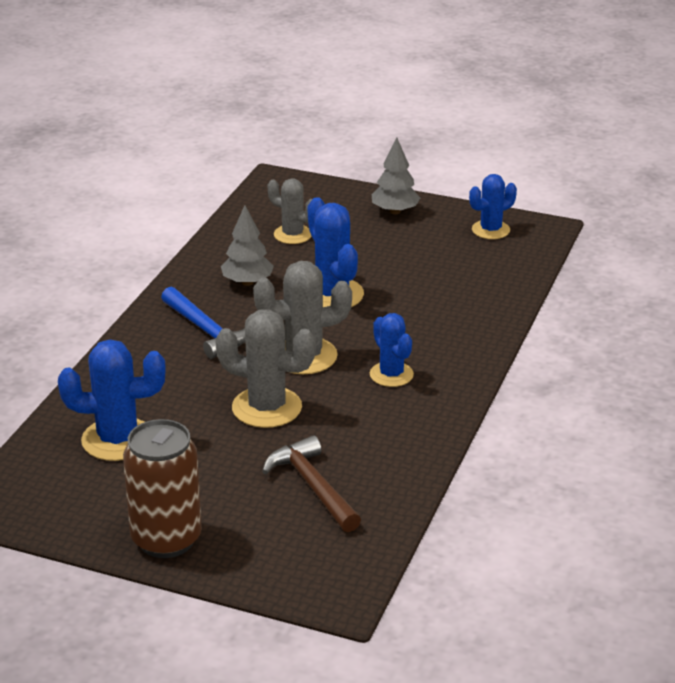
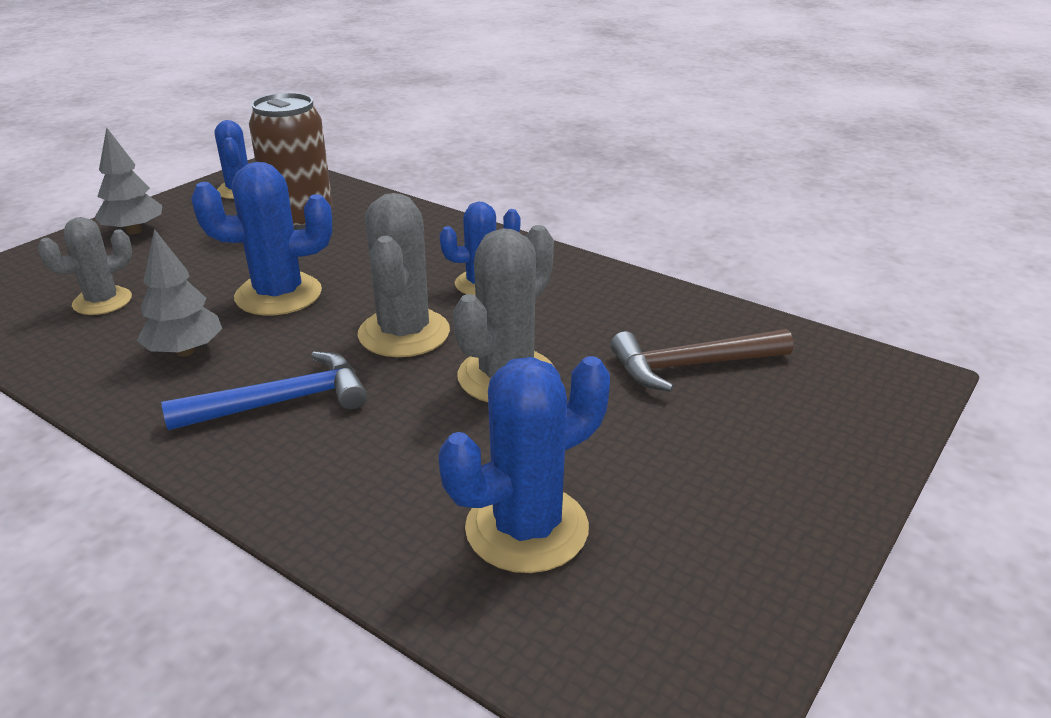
camera: 75 degrees left, 0 degrees up
(117, 439) = (527, 528): blue cactus -> blue cactus turned 45 degrees clockwise
(166, 539) = (797, 504): brown can -> brown can (300, 220)

